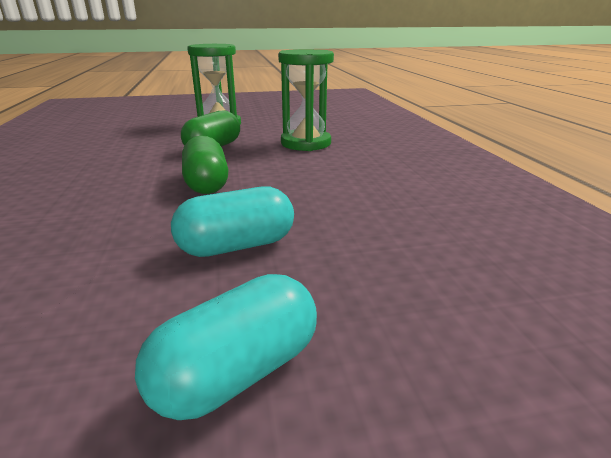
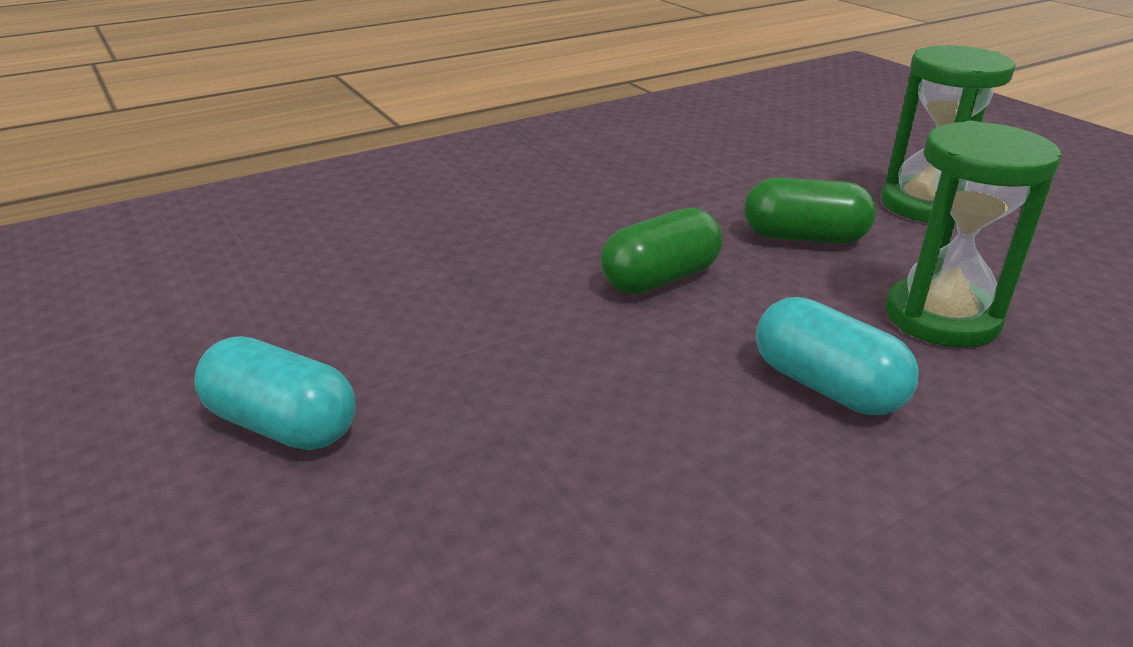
camera: 70 degrees right, 5 degrees up
(237, 246) = (499, 358): turquoise capsule -> turquoise capsule (826, 386)

